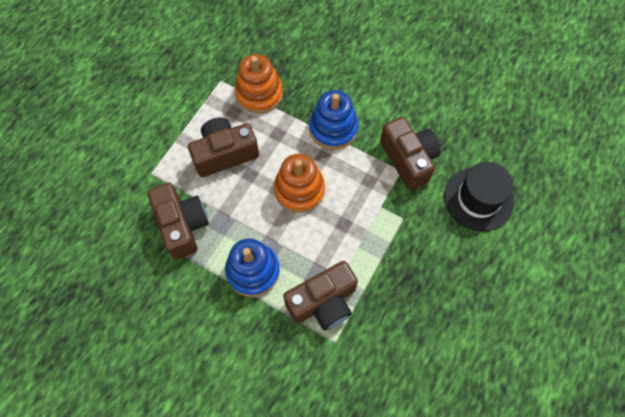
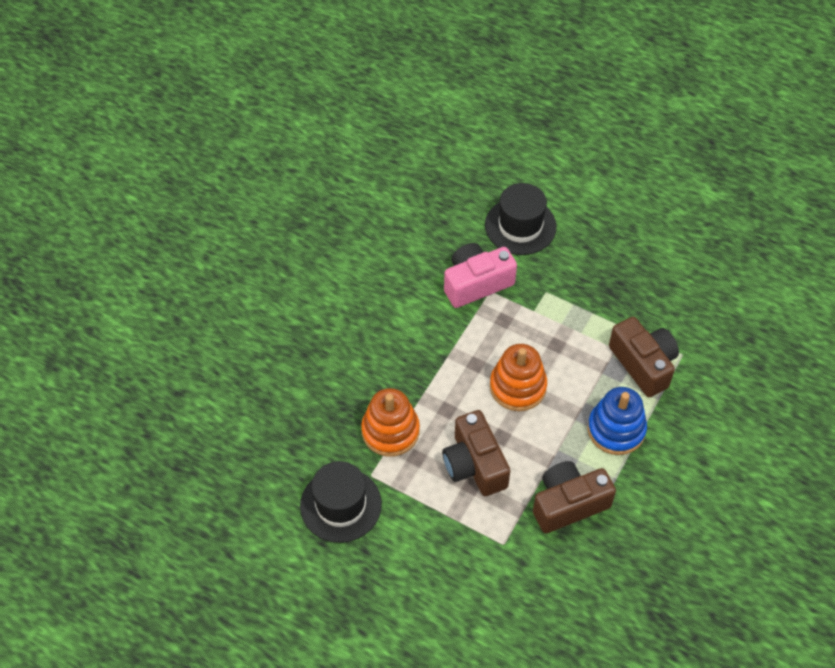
camera: 90 degrees left, 10 degrees down
(196, 61) = (340, 505): none -> black hat
(333, 128) = (438, 353): blue stacking toy -> none
(408, 159) = (476, 283): brown camera -> pink camera

